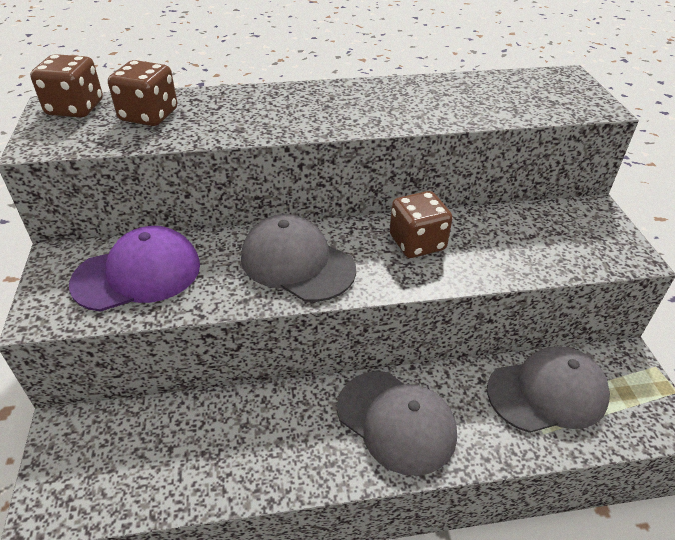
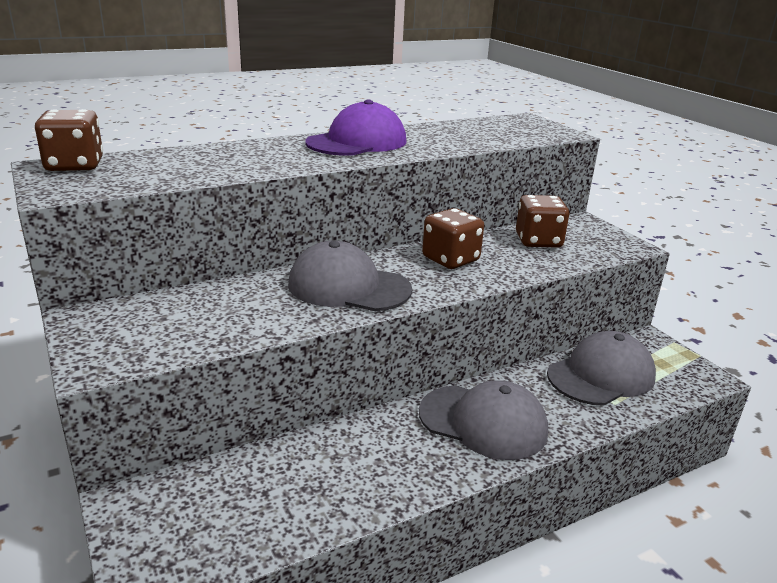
camera: 20 degrees left, 15 degrees down
(137, 274) = (186, 317): purple cap -> purple cap (357, 142)
(149, 115) = (163, 164): brown dice -> brown dice (538, 241)

